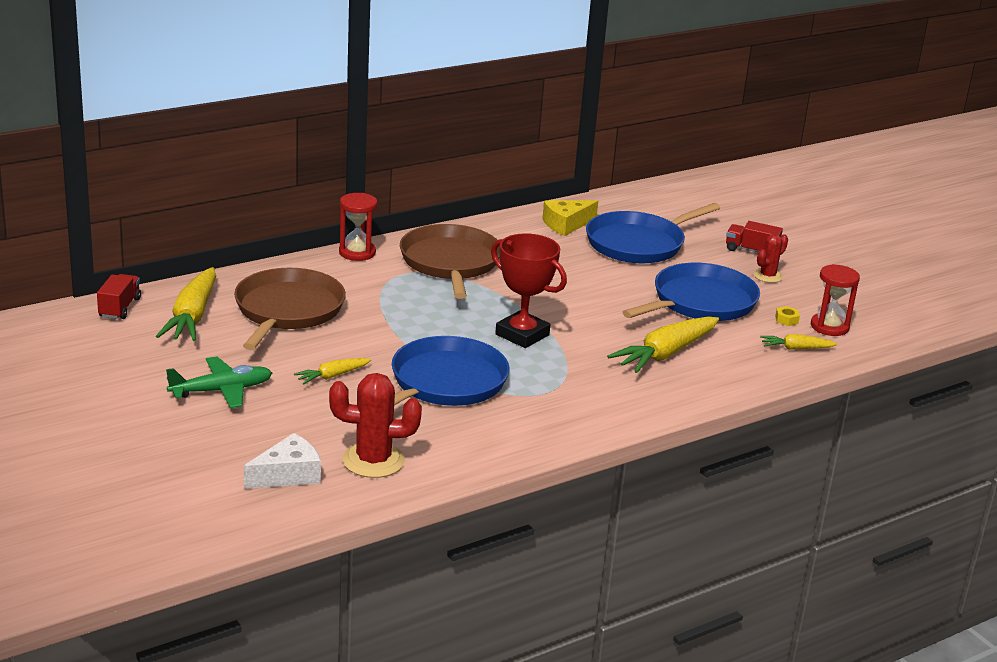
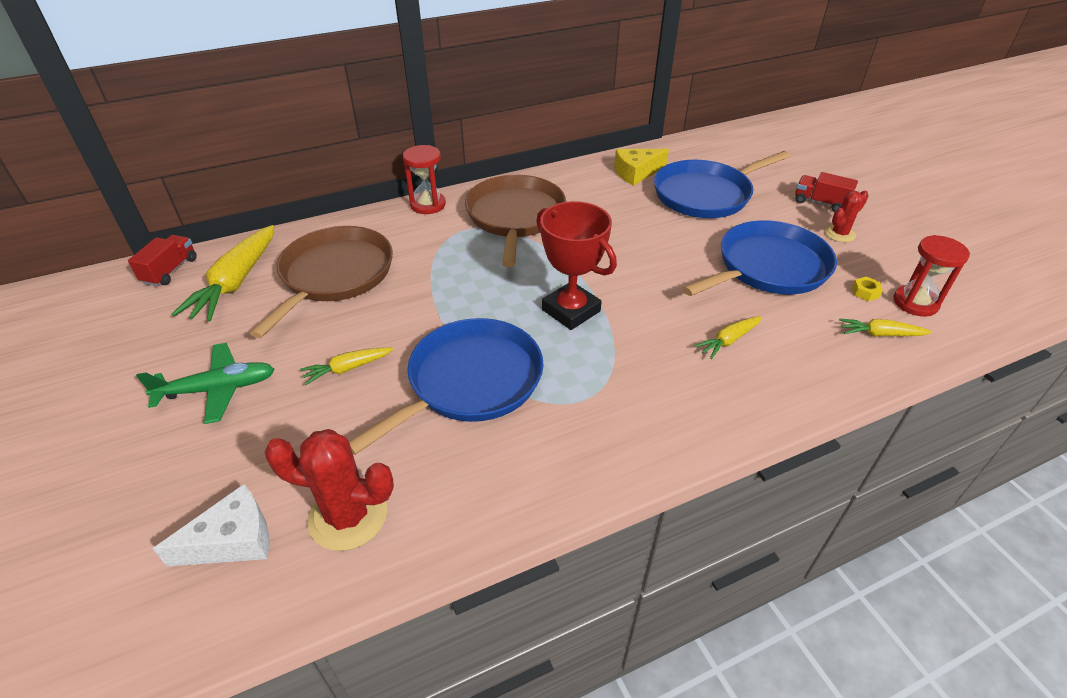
camera: 10 degrees right, 15 degrees up
(665, 354) = (728, 341): yellow carrot -> yellow carrot, size x0.52

